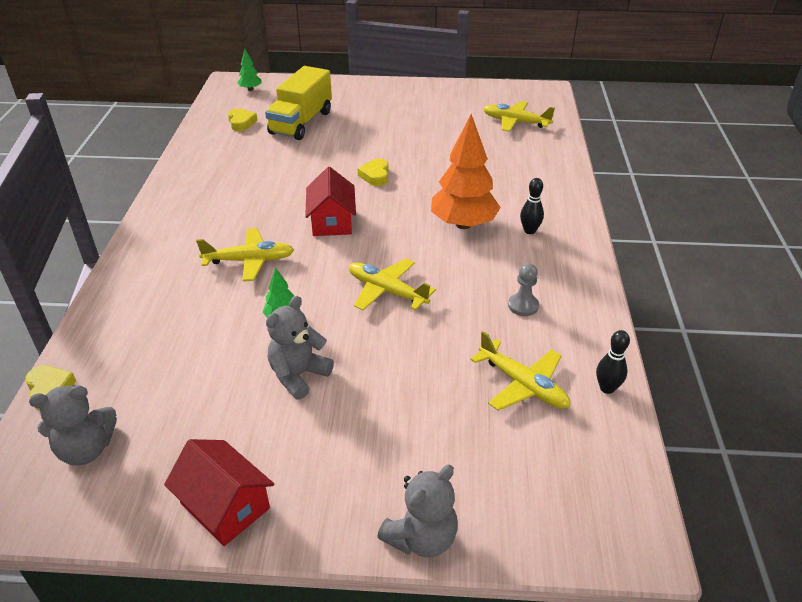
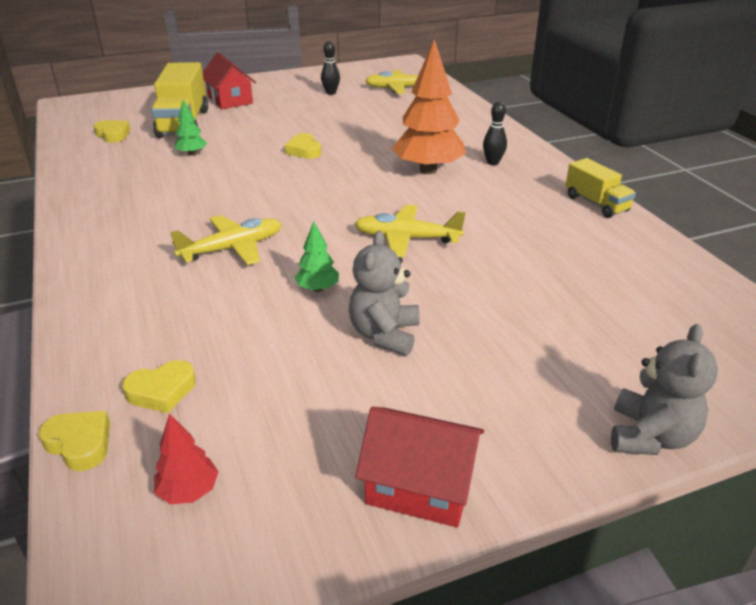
camera: 25 degrees left, 5 degrees down
(86, 449) = (189, 491): grey teddy bear -> red tree
(121, 368) = (161, 391): none -> yellow heart
(250, 89) = (99, 106): green tree -> green tree (192, 154)
(332, 221) = (294, 195): red house -> red house (230, 100)
(523, 306) = (545, 218): grey pawn -> none
(523, 385) = (608, 279): yellow plane -> none
(586, 303) = (596, 203): none -> yellow truck
(607, 388) = (678, 261): black bowling pin -> black bowling pin (331, 93)

